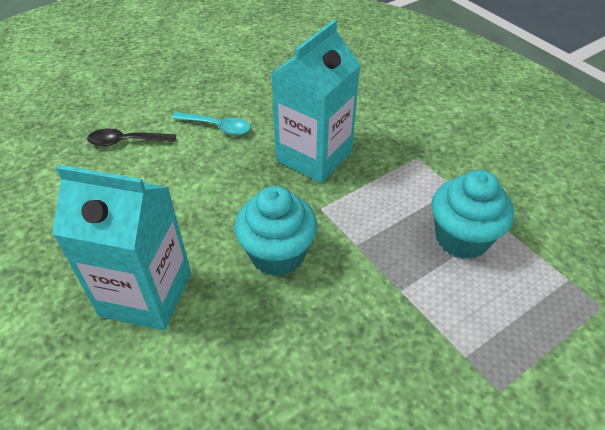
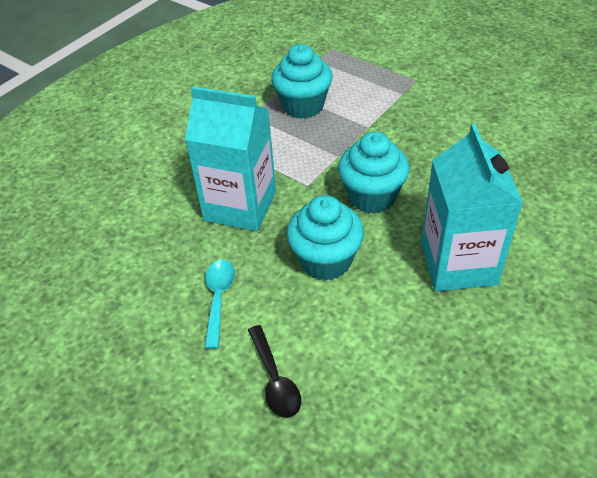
camera: 105 degrees left, 0 degrees up
(215, 196) = (325, 261): none -> turquoise cupcake

